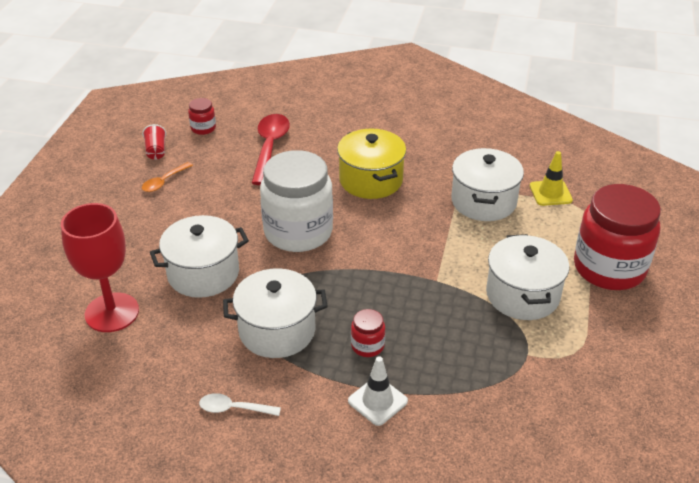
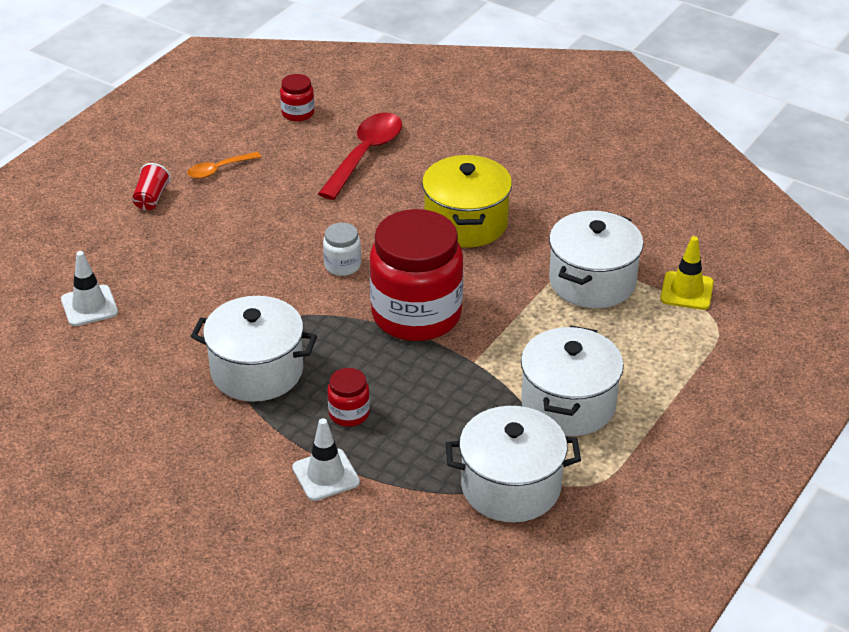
camera: 20 degrees right, 0 degrees up
(112, 312) = (89, 306): red goblet -> white traffic cone
(156, 151) = (228, 130): red cup -> red cup (151, 198)
(203, 273) = (209, 287): white pot -> white pot (511, 487)
(233, 408) = (166, 440): white spoon -> none
(298, 232) = (342, 265): white jar -> white jar, size x0.42
(609, 268) = (700, 400): red jar -> red jar (416, 315)

